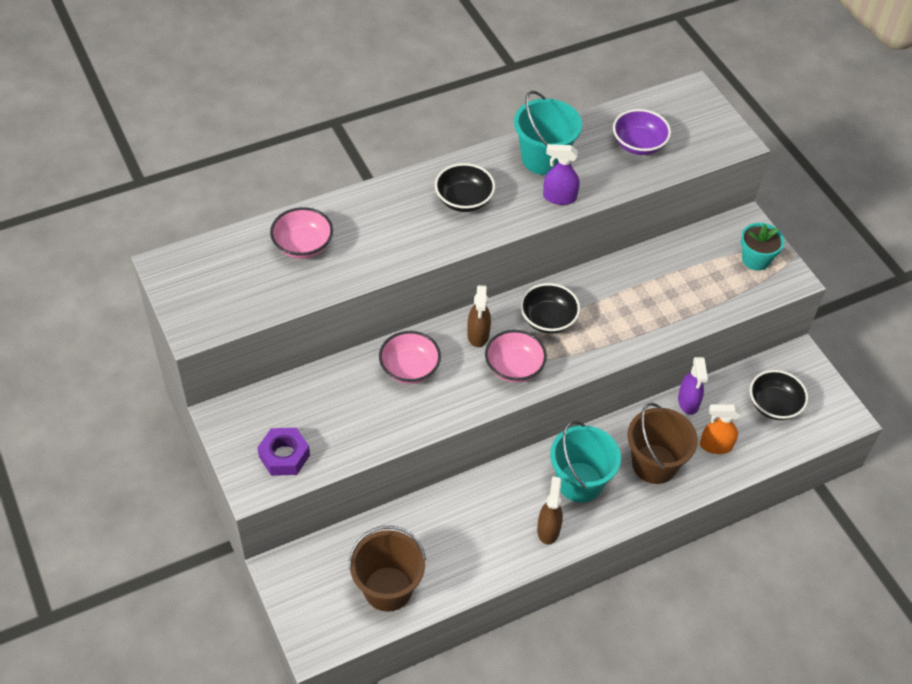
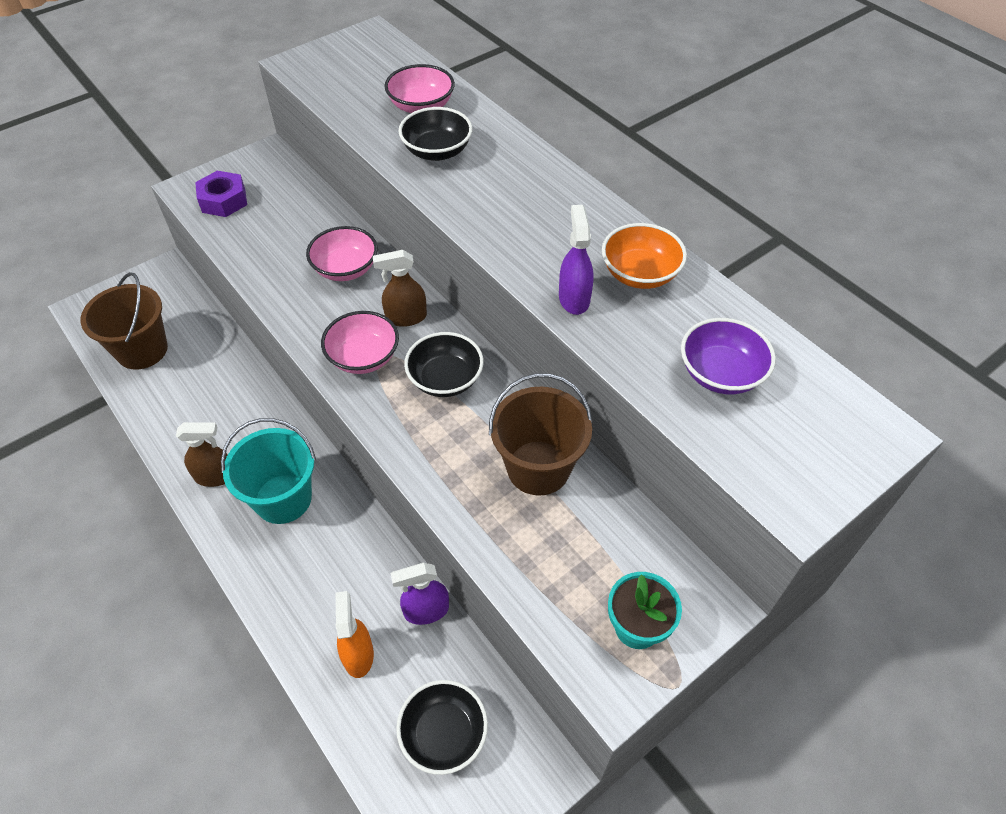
camera: 80 degrees right, 0 degrees up
(464, 200) = (533, 212): black bowl -> black bowl (437, 151)
(543, 158) = (640, 274): turquoise bucket -> orange bowl
(654, 464) = (319, 579): brown bucket -> brown bucket (538, 468)

